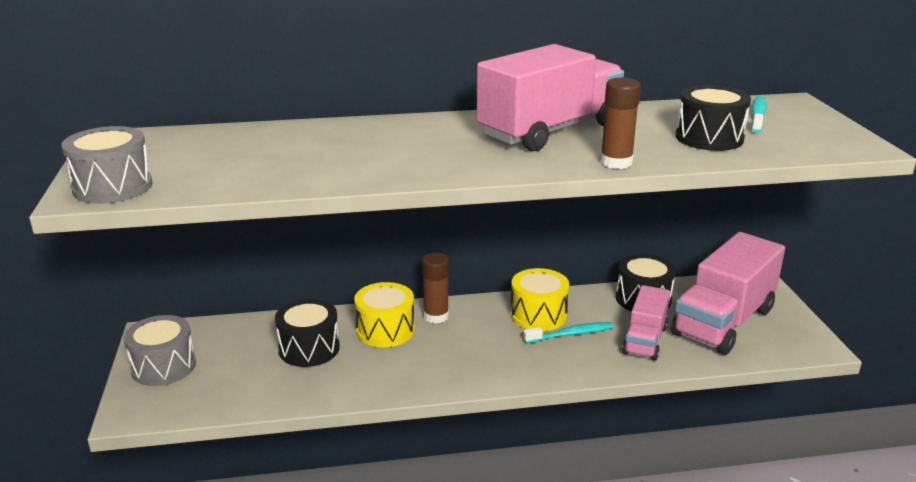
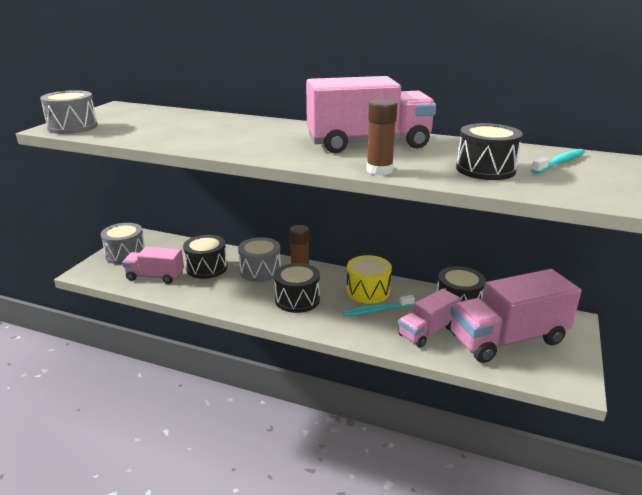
camera: 30 degrees right, 0 degrees up
(249, 383) = (155, 276): none -> pink truck
(385, 330) = (260, 271): yellow drum -> grey drum
(471, 352) = (297, 300): none -> black drum
(571, 334) = (376, 310): turquoise toothbrush -> turquoise toothbrush turned 150 degrees clockwise

